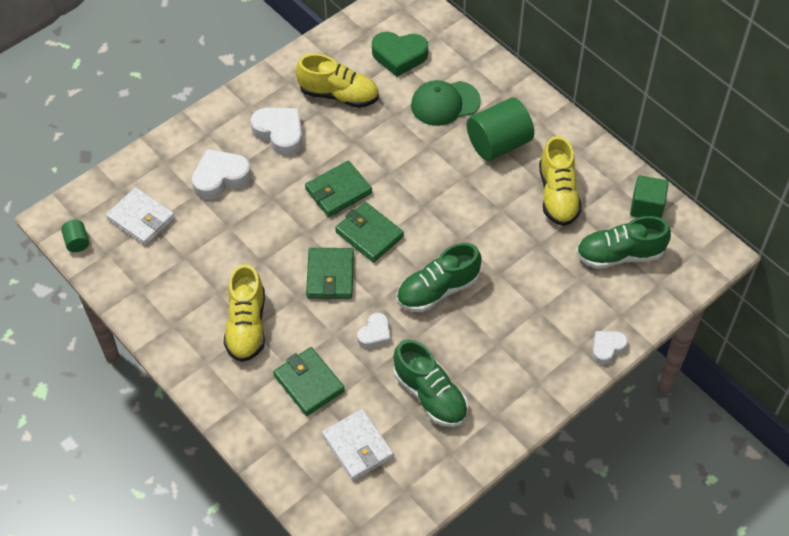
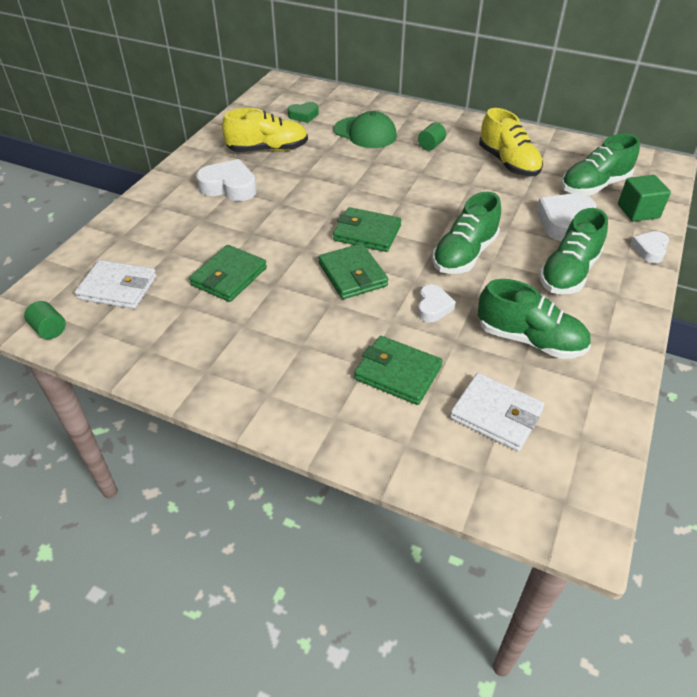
camera: 25 degrees left, 10 degrees down
(220, 178) = (188, 233): white heart -> white heart (564, 222)
(246, 325) = (293, 343): yellow shoe -> none
(338, 191) = (314, 211): green wallet -> green wallet (229, 276)
(399, 56) = (303, 115): green heart -> green heart, size x0.60
(445, 103) = (365, 133): green cap -> green cap turned 105 degrees counterclockwise
(498, 144) = (431, 145): green cylinder -> green cylinder, size x0.46
(513, 344) = (568, 273): none -> green shoe
(646, 207) = (584, 152): green cube -> green cube (638, 211)

